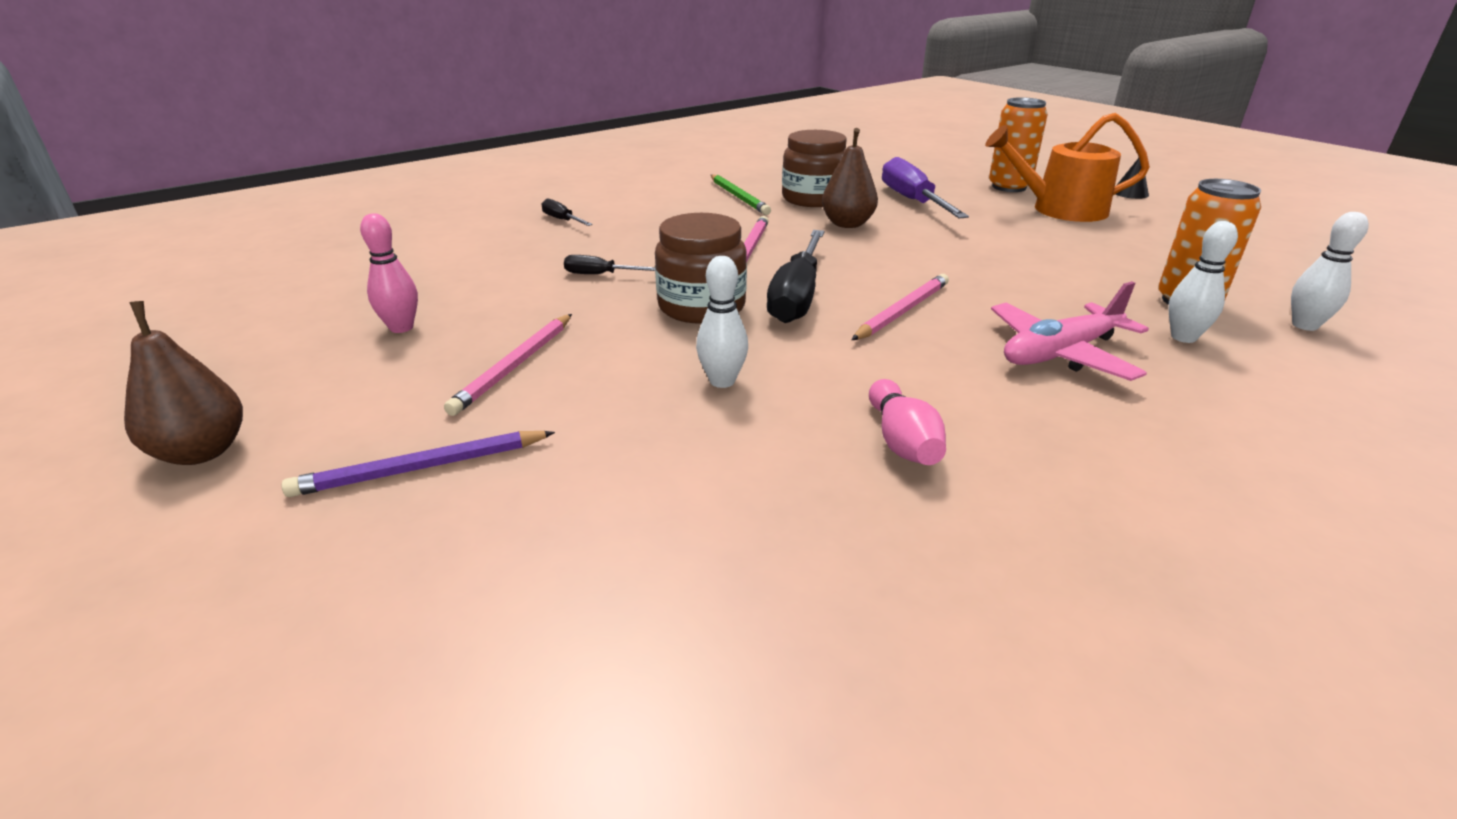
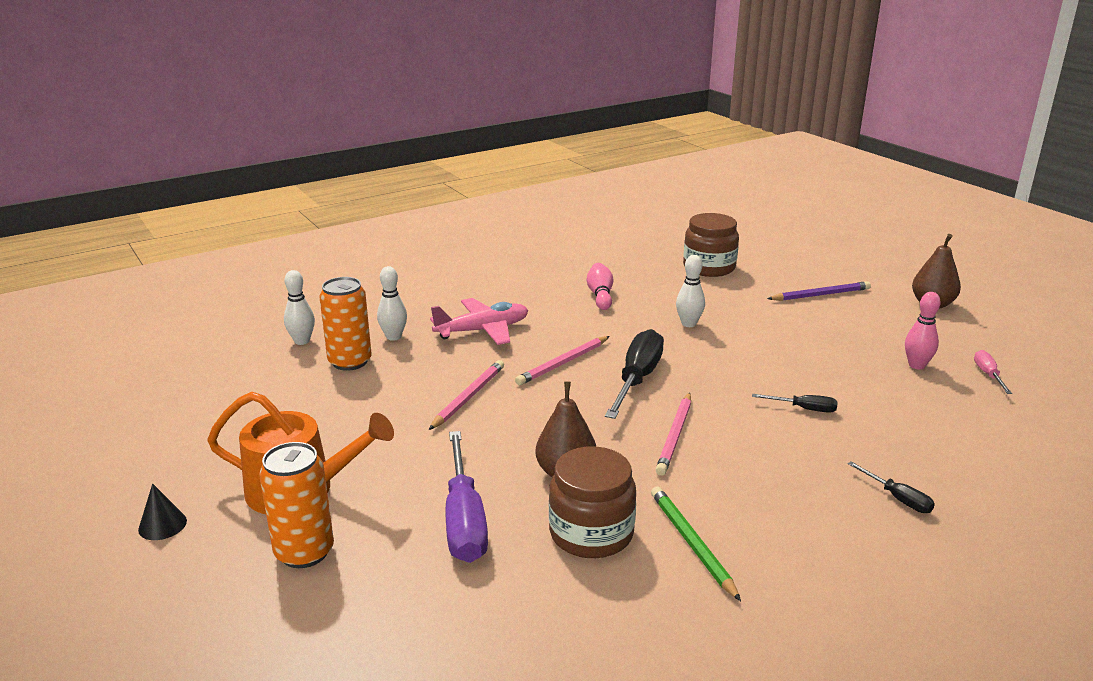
camera: 175 degrees left, 5 degrees down
(316, 319) = (988, 375): none -> pink screwdriver
(515, 365) = (815, 337): pink pencil -> pink pencil (468, 397)
(701, 306) = (710, 373): brown jar -> brown jar (709, 267)

